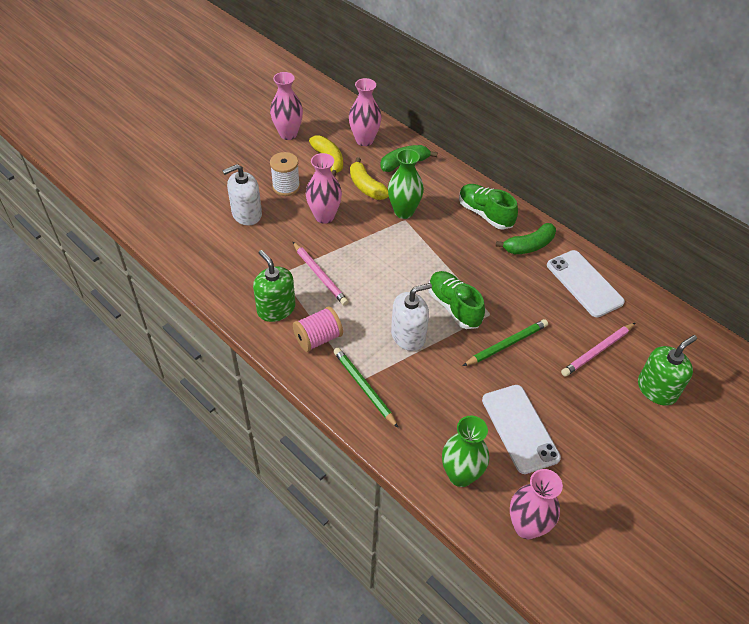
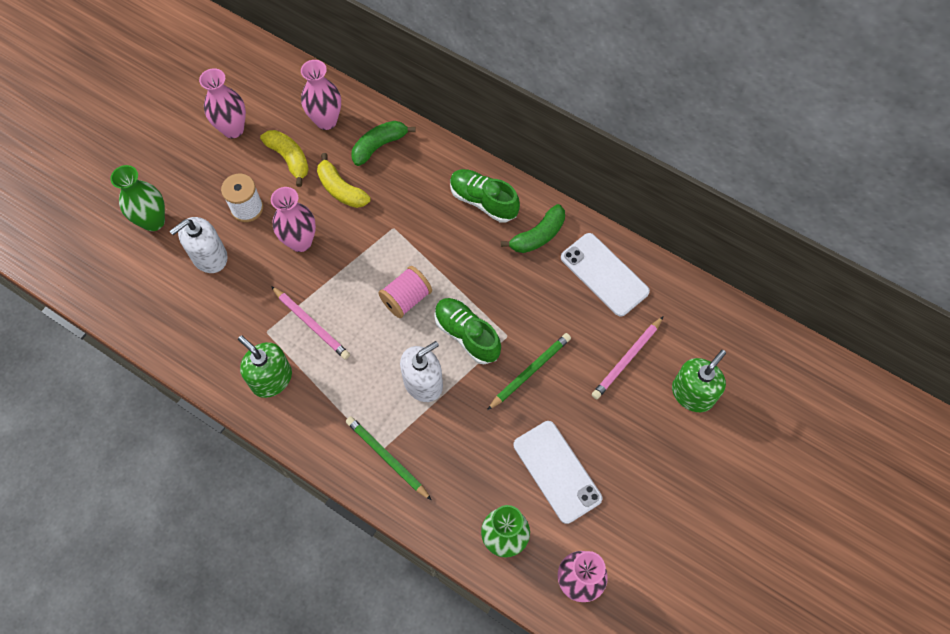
camera: 10 degrees left, 15 degrees up
(318, 338) = (326, 407): pink spool -> pink spool (406, 299)
(404, 212) = (390, 217): green vase -> green vase (153, 221)

